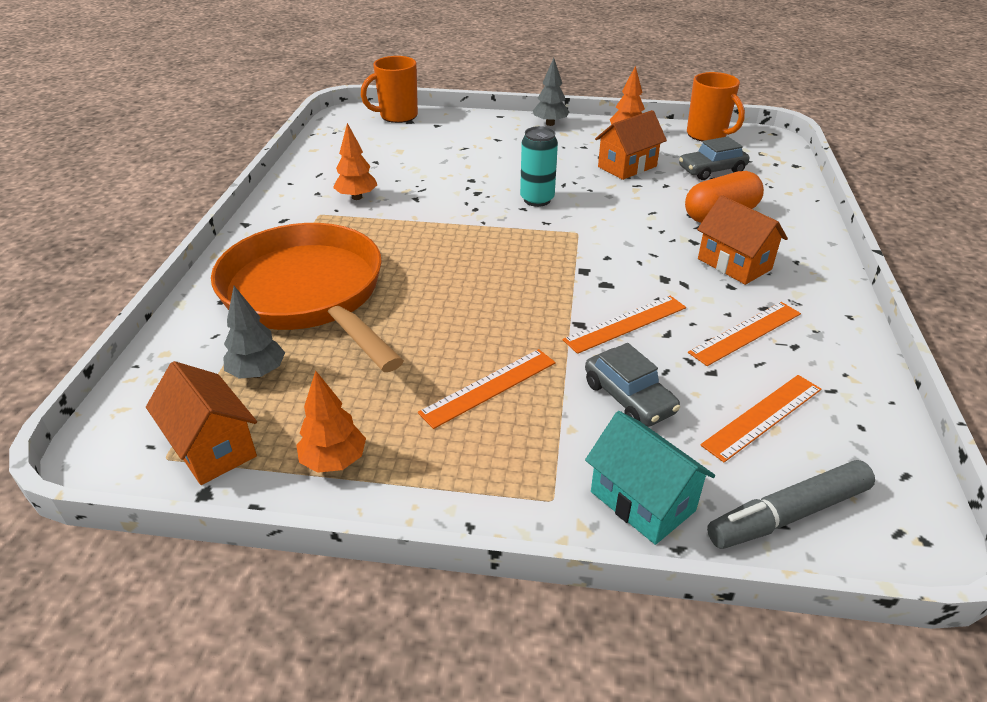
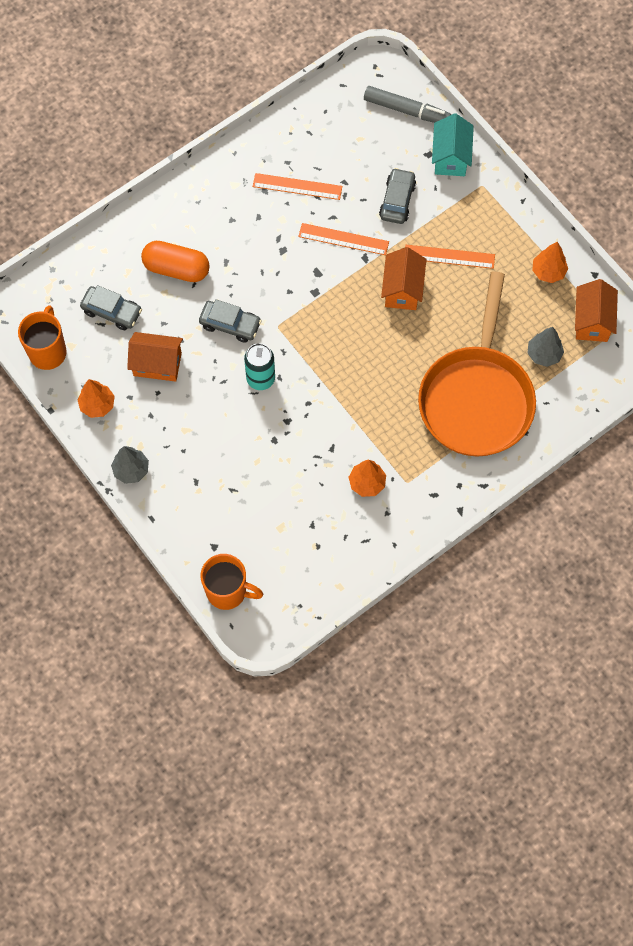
camera: 135 degrees left, 30 degrees up
(616, 211) = (230, 324): none -> grey car
(734, 264) = (232, 228): orange house -> orange house (402, 289)
(763, 416) = (356, 147): orange ruler -> none

